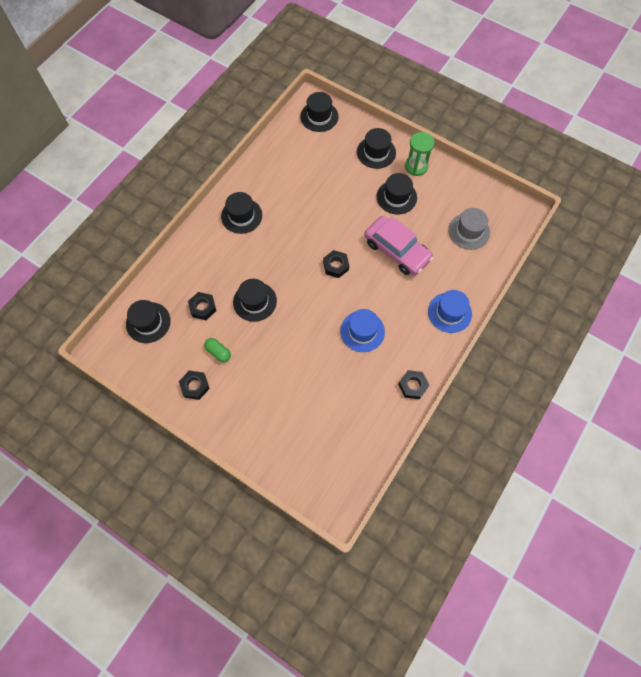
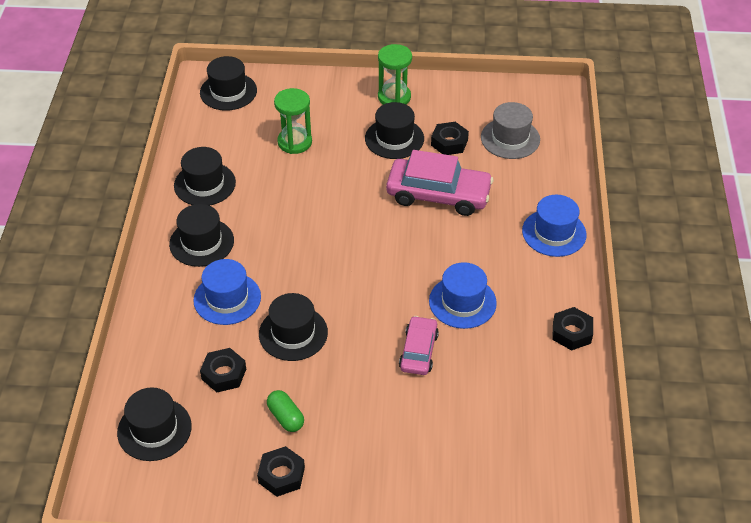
camera: 30 degrees left, 20 degrees down
(218, 352) = (285, 417): green capsule -> green capsule turned 45 degrees clockwise
(233, 260) = (227, 298): none -> blue hat
(316, 350) = (418, 351): none -> pink car
(335, 171) = (294, 142): none -> green hourglass
(336, 266) = (373, 245): black nut -> black nut (449, 143)
(376, 152) = (332, 102): black hat -> black hat (204, 184)

